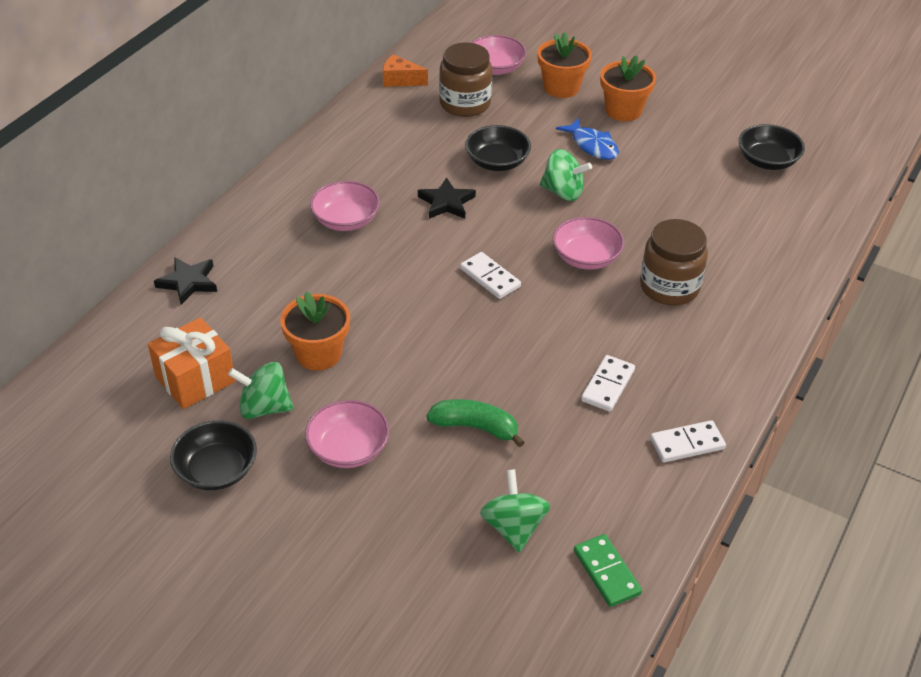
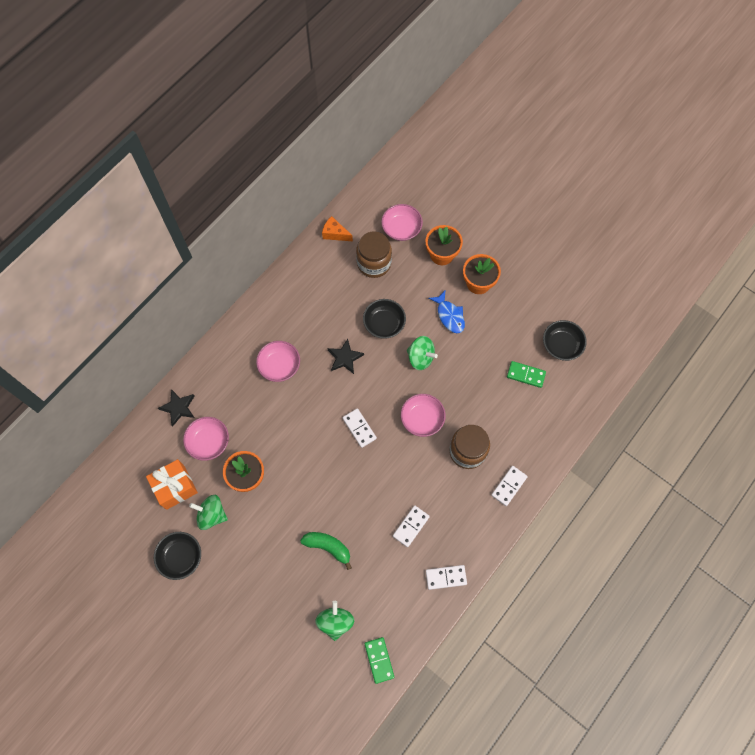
camera: 10 degrees right, 25 degrees up
(348, 449) = (254, 552): pink bowl -> pink bowl (208, 442)
(727, 195) = (526, 375): none -> green domino
(749, 320) = (509, 486): none -> white domino

